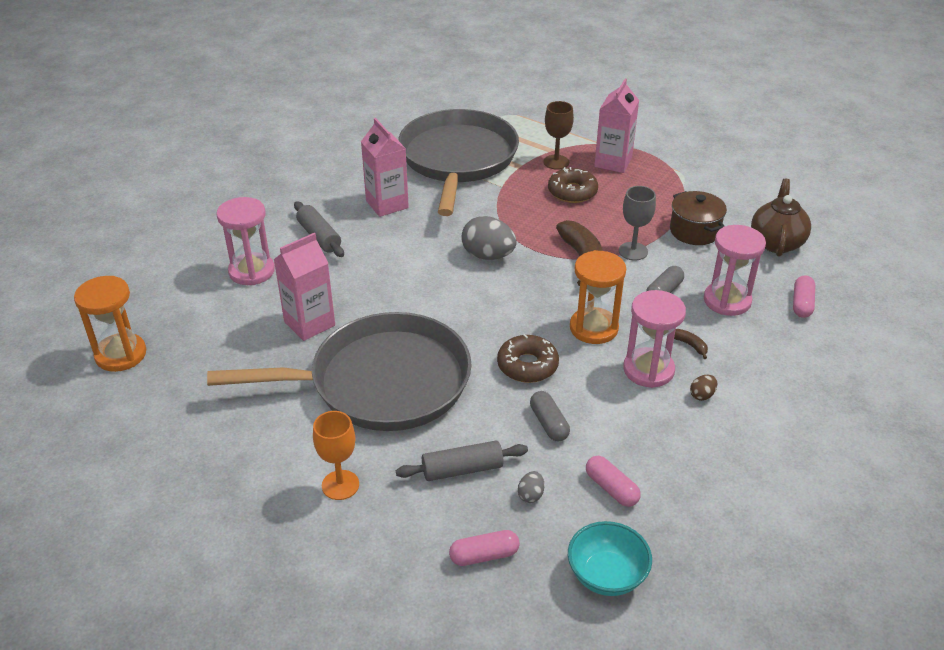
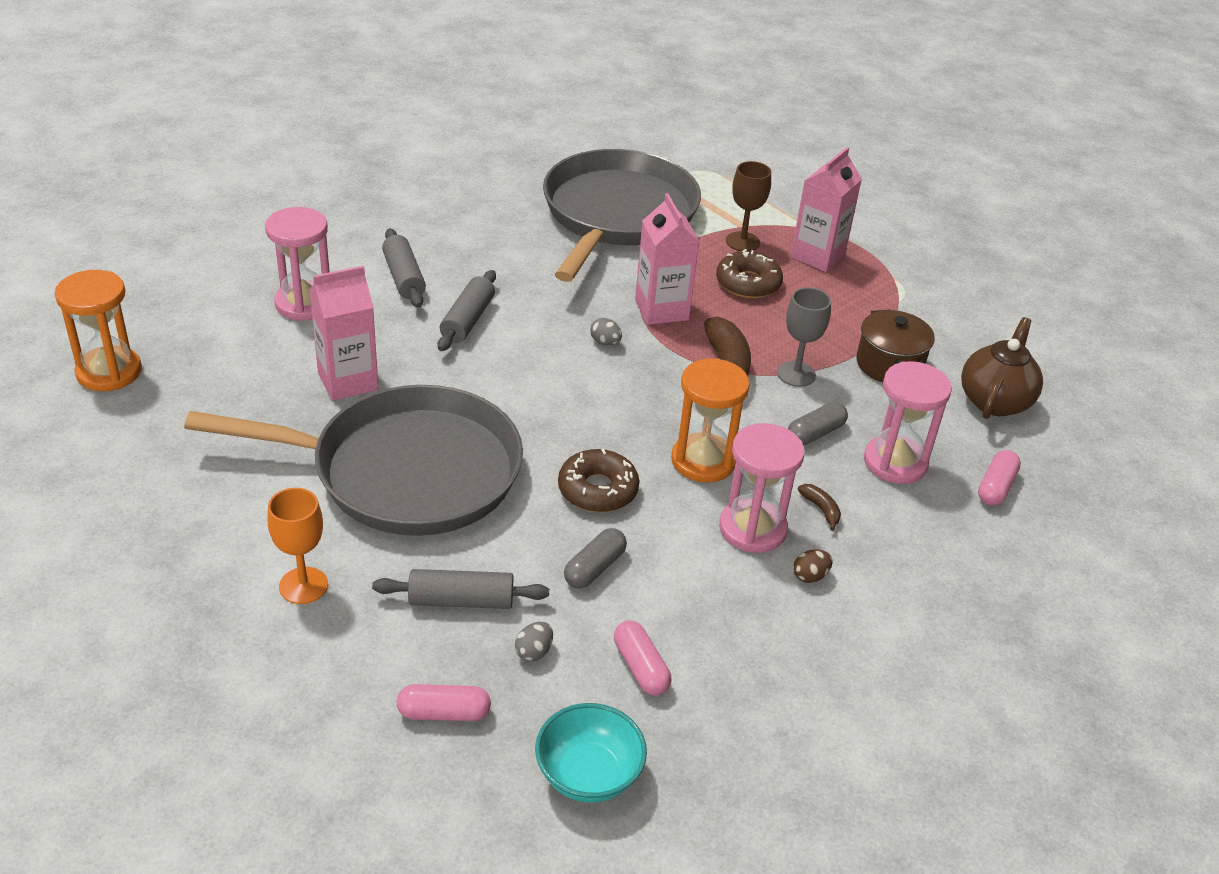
camera: 10 degrees right, 0 degrees up
(380, 259) = (468, 320): none -> grey rolling pin
(387, 204) = (504, 254): pink carton -> pink carton (661, 310)
(488, 255) = (605, 342): grey egg -> grey egg, size x0.47
(549, 423) = (594, 568): grey capsule -> grey capsule turned 45 degrees clockwise

